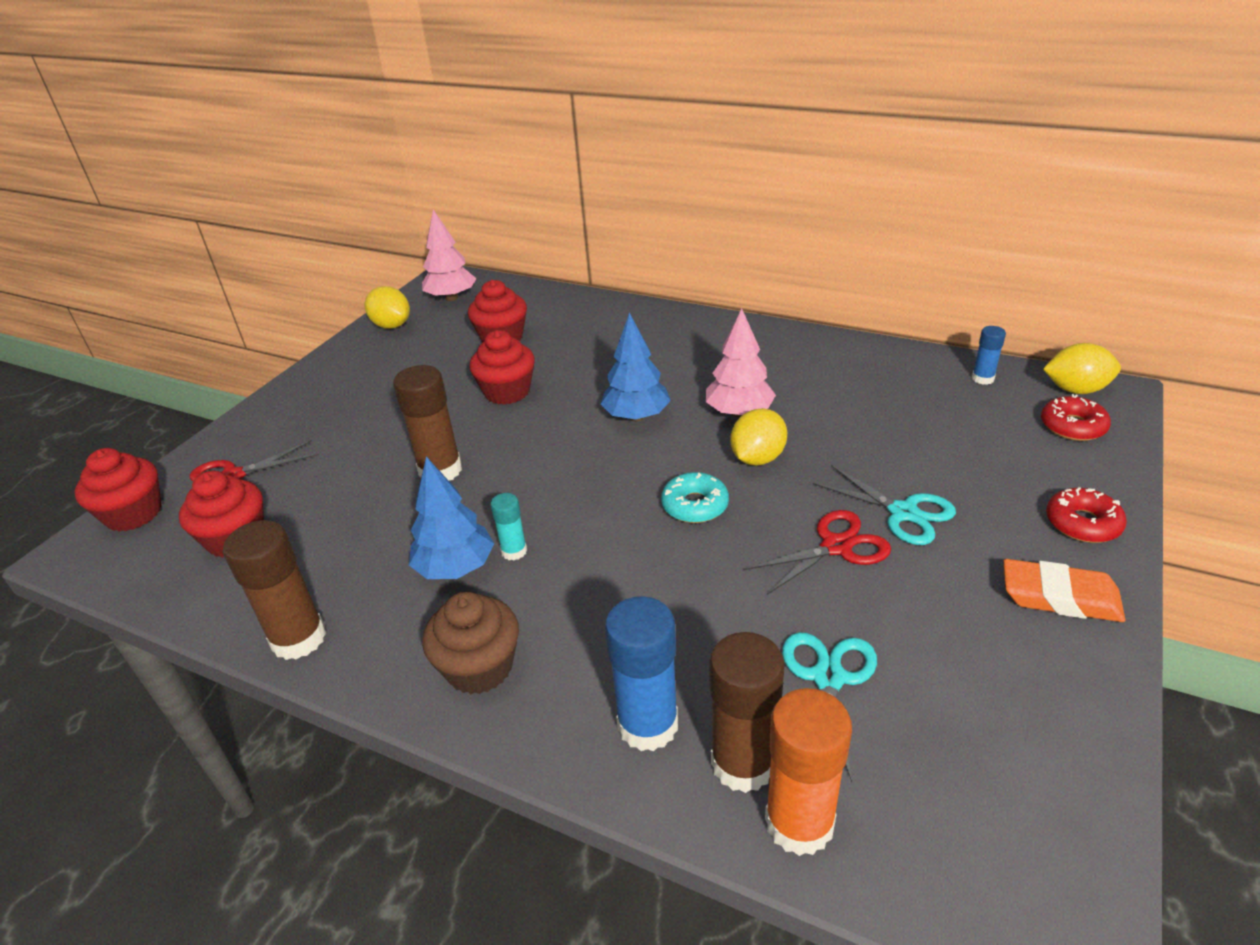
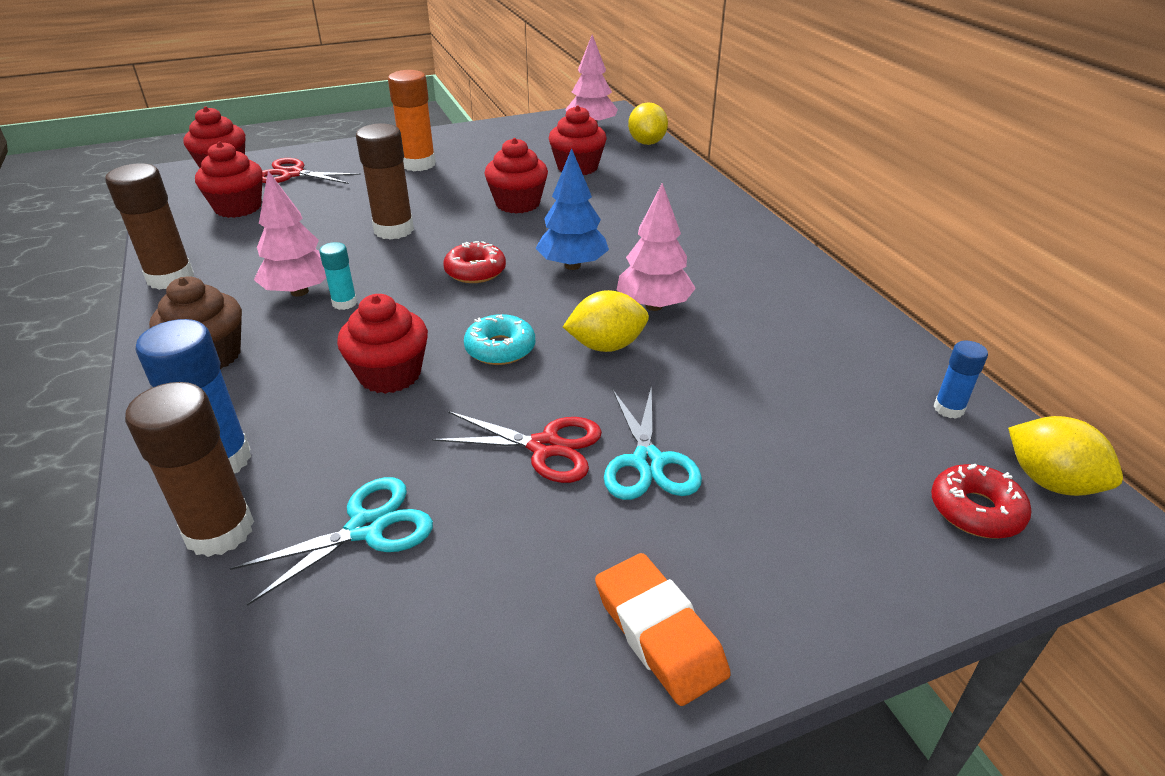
camera: 40 degrees right, 0 degrees up
(392, 325) = (523, 128): yellow lemon -> yellow lemon (647, 143)
(455, 568) = (299, 291): blue tree -> pink tree
(653, 576) = (390, 374): none -> red cupcake
(799, 823) = (177, 597): orange glue stick -> orange glue stick (418, 164)
(1082, 523) = (809, 596): red donut -> red donut (475, 271)

